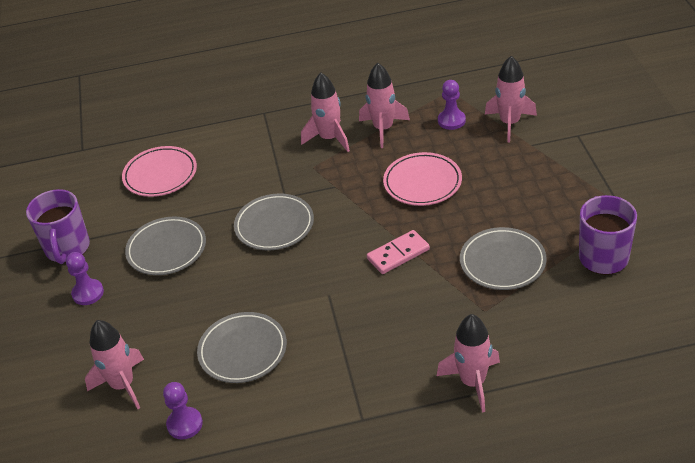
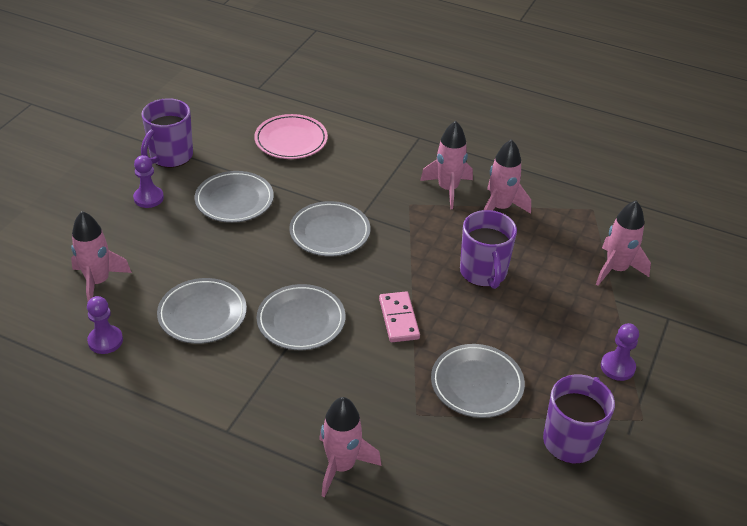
camera: 30 degrees right, 0 degrees up
(327, 303) = (301, 321): none -> grey plate
(398, 254) = (398, 319): pink domino -> pink domino turned 75 degrees clockwise
(422, 182) = (483, 273): pink plate -> purple mug
(451, 121) = (566, 236): purple pawn -> purple pawn (617, 367)

